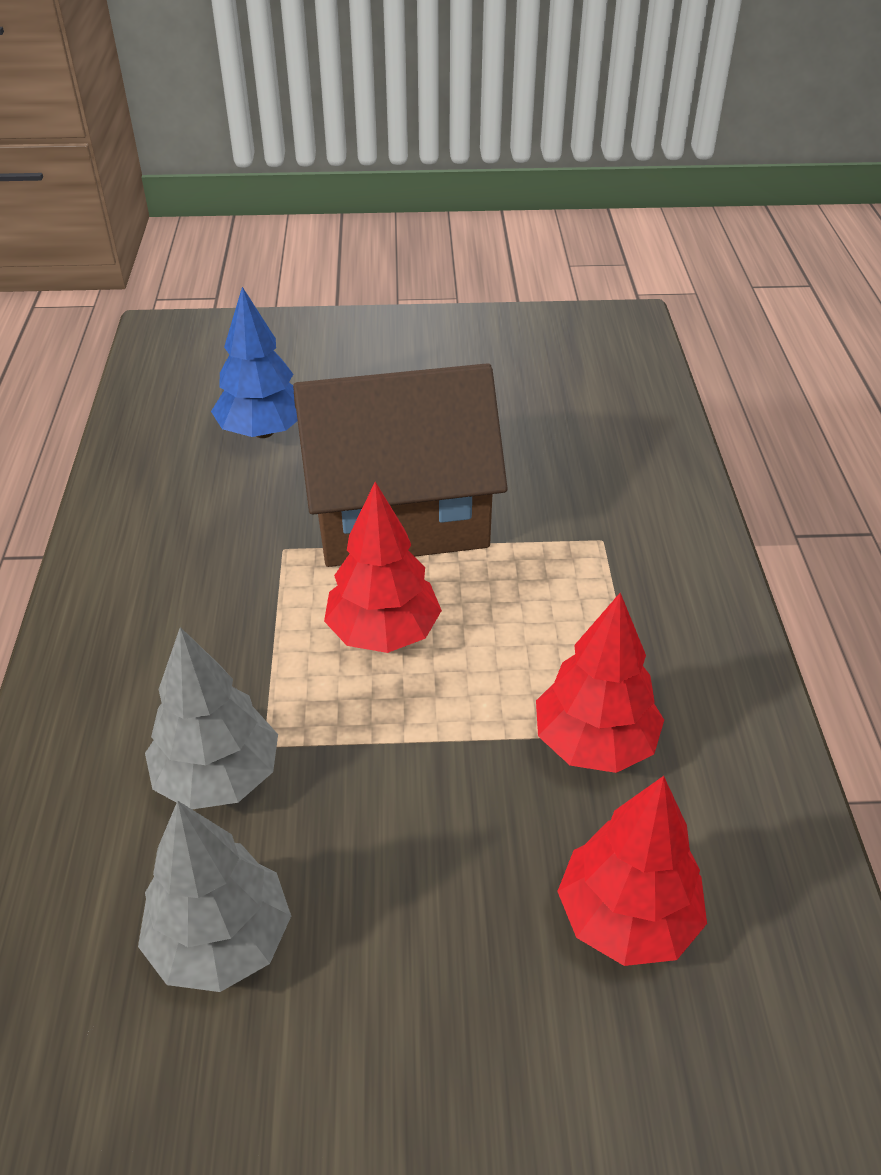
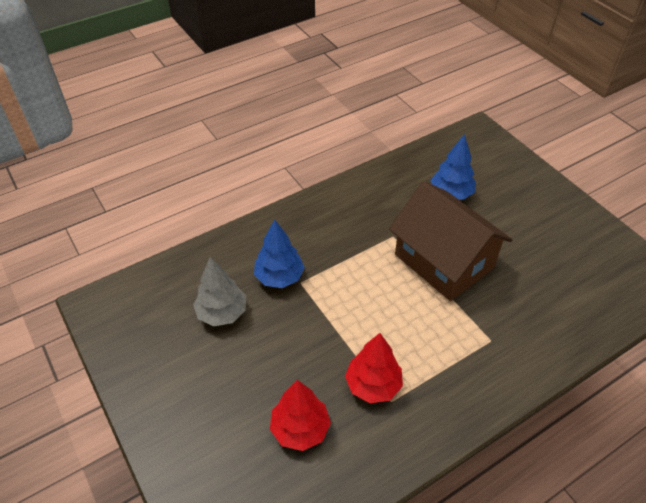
camera: 60 degrees right, 5 degrees up
(218, 777) = (279, 277): grey tree -> blue tree
(383, 633) = (376, 289): red tree -> none

